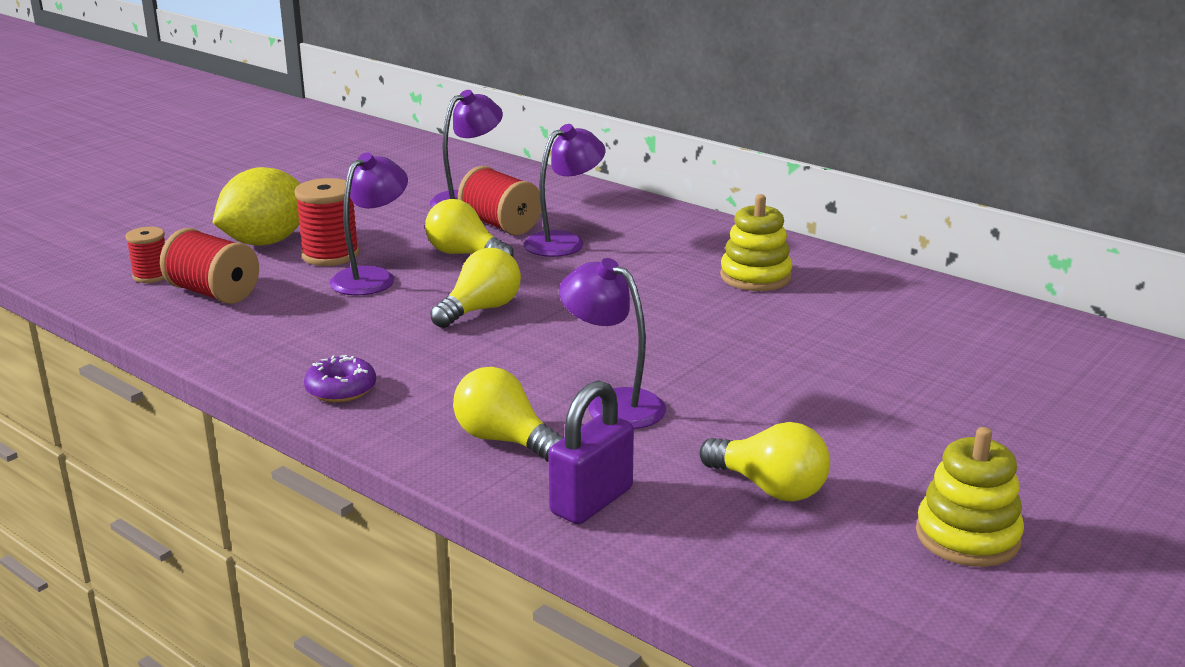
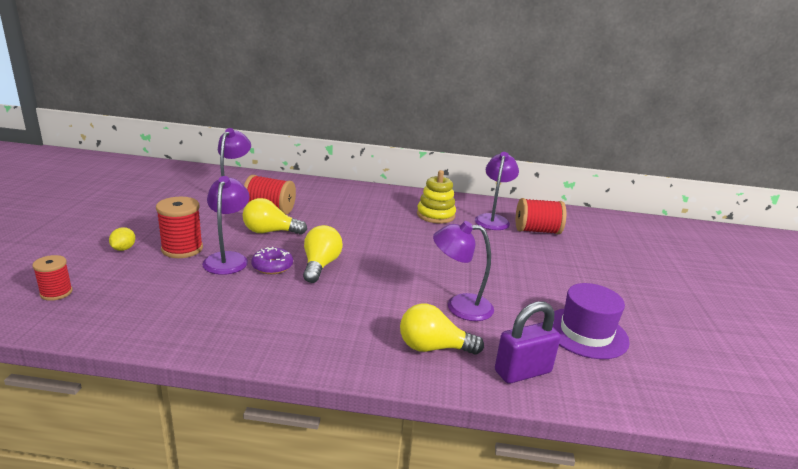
camera: 35 degrees left, 0 degrees up
(213, 293) = (123, 295): red spool -> red spool (537, 231)
(265, 242) = (123, 249): yellow lemon -> yellow lemon, size x0.41
(341, 389) = (296, 343): purple donut -> purple donut (272, 266)
(564, 242) = (318, 213): purple lamp -> purple lamp (493, 219)
(591, 501) = (522, 372): purple padlock -> purple padlock turned 60 degrees clockwise
(769, 488) = (586, 333): yellow light bulb -> purple hat
(967, 537) = (686, 331): yellow stacking toy -> none

